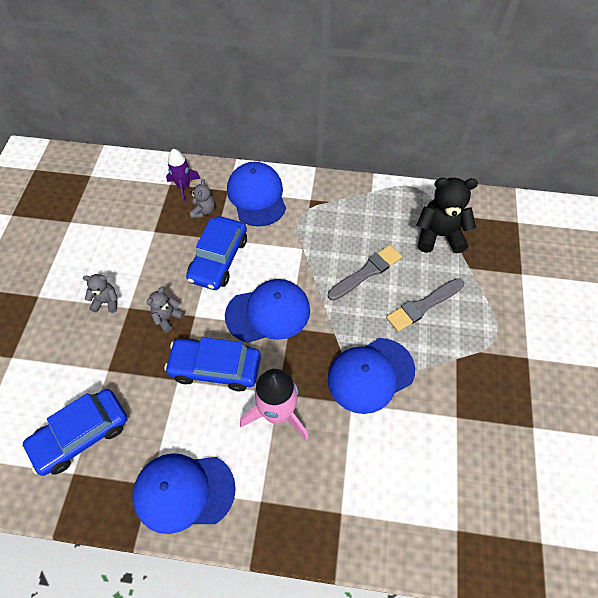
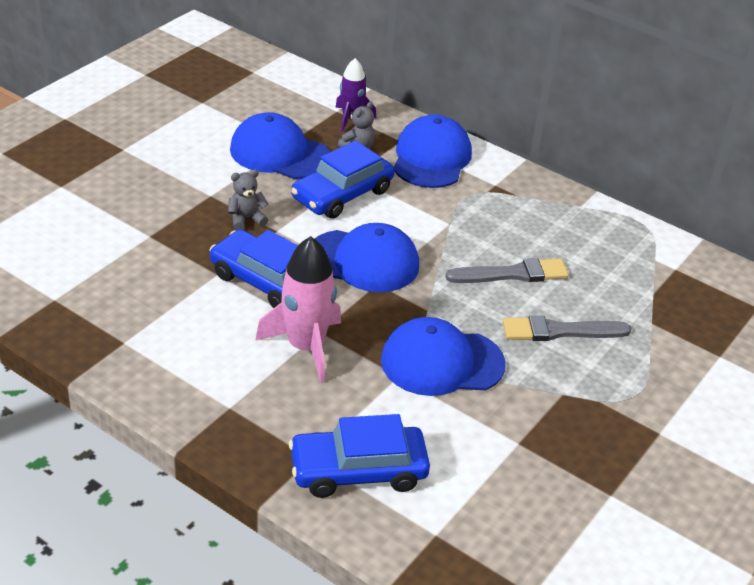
camera: 25 degrees right, 20 degrees down
(81, 435) = (85, 274): blue car -> blue car (358, 470)
(106, 302) = (190, 181): grey teddy bear -> none
(183, 492) = (154, 363): blue cap -> blue cap (279, 153)
(439, 235) = (636, 278): black teddy bear -> none

